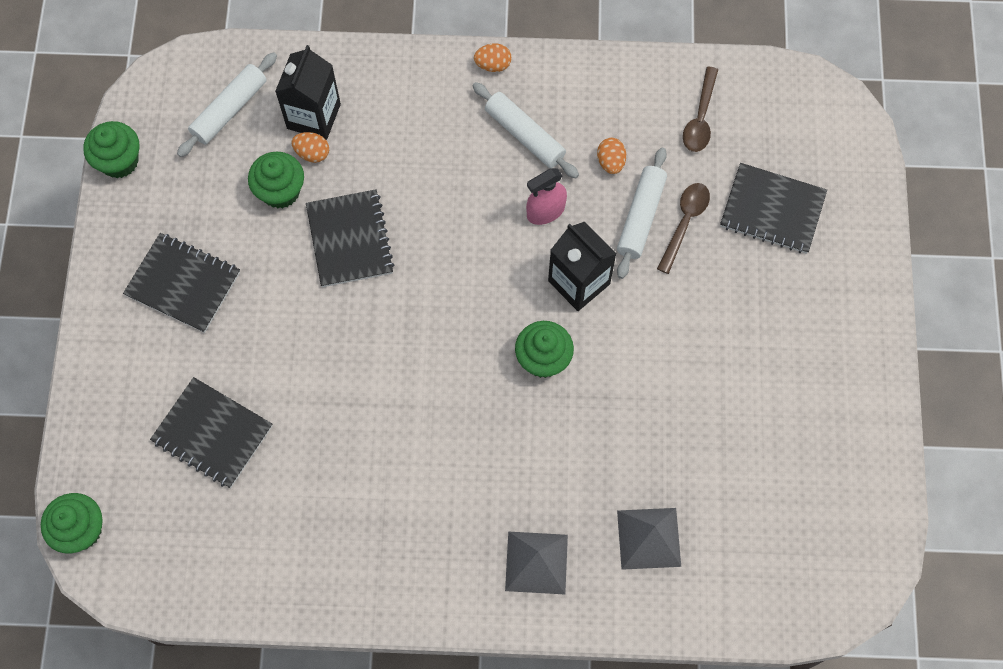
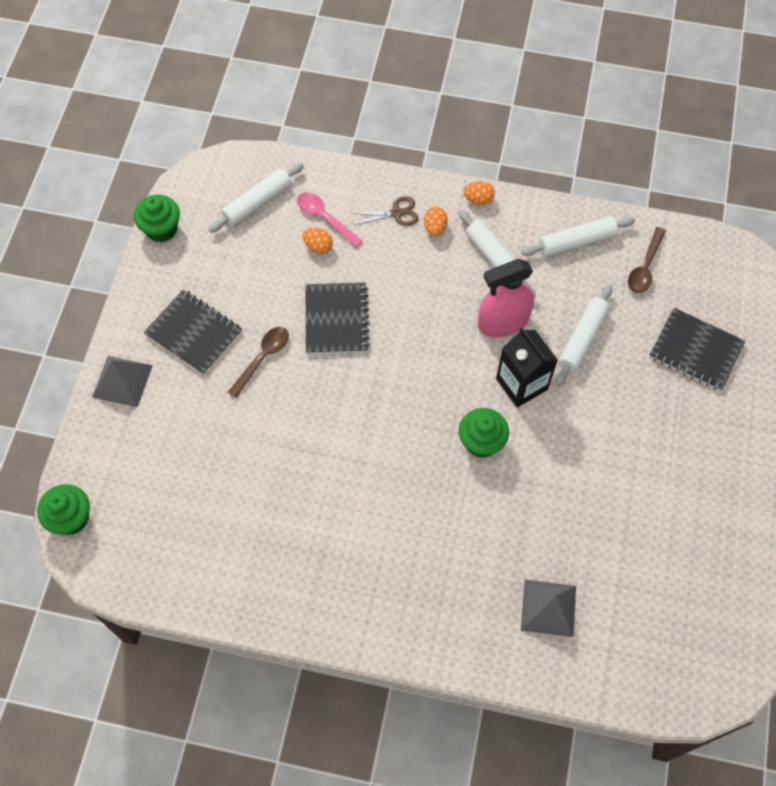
camera: 10 degrees right, 5 degrees down
(212, 433) = (194, 457): black notebook -> none
(280, 191) = (287, 272): green cupcake -> none
(314, 116) = (324, 218): black carton -> pink spoon
(399, 97) = (396, 213): none -> brown scissors
(536, 562) = (447, 611): grey pyramid -> grey pyramid (122, 381)
(545, 211) = (503, 322): pink spray bottle -> pink spray bottle, size x1.53
(610, 162) = (564, 291): orange egg -> orange egg (435, 228)
(617, 99) = (577, 241): none -> white rolling pin
(684, 223) = (619, 349): brown spoon -> brown spoon (263, 358)

